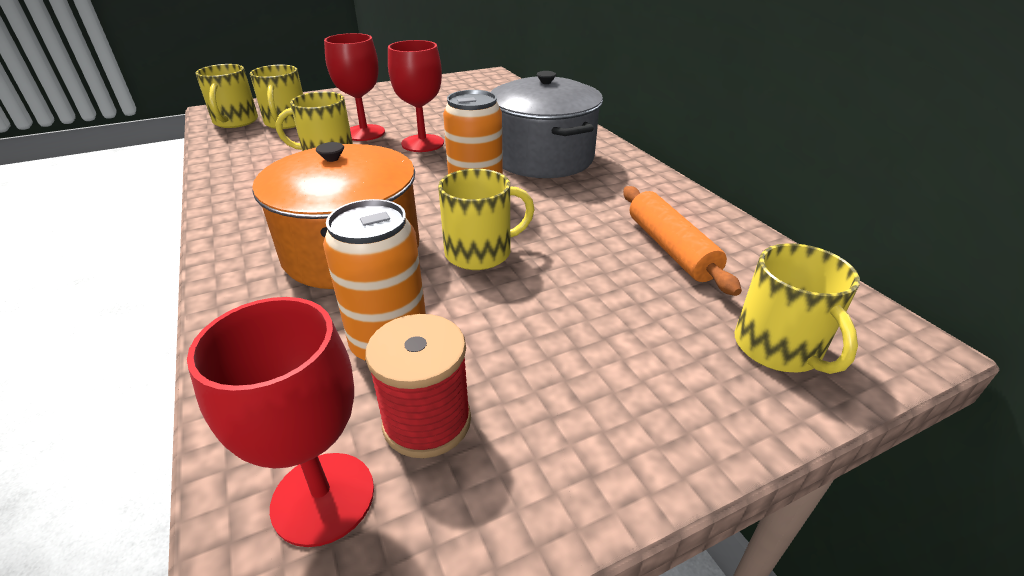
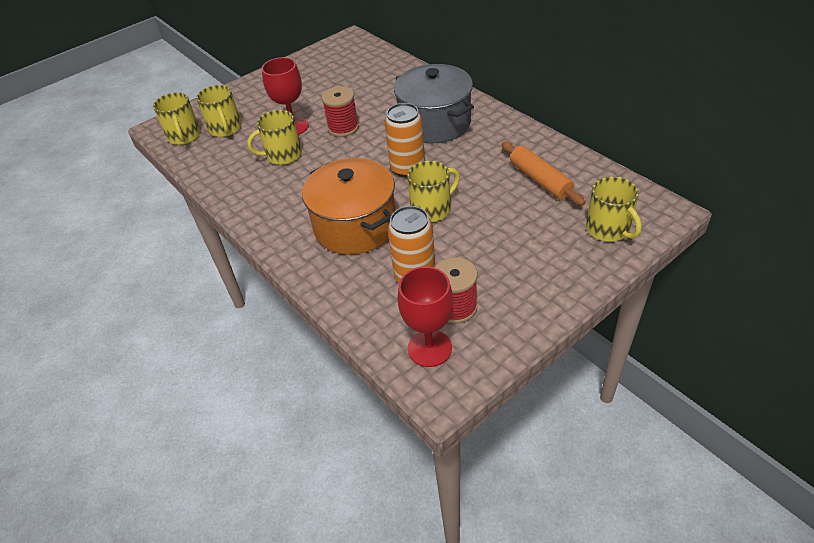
camera: 10 degrees left, 10 degrees up
(422, 143) = (343, 128): red goblet -> red spool

